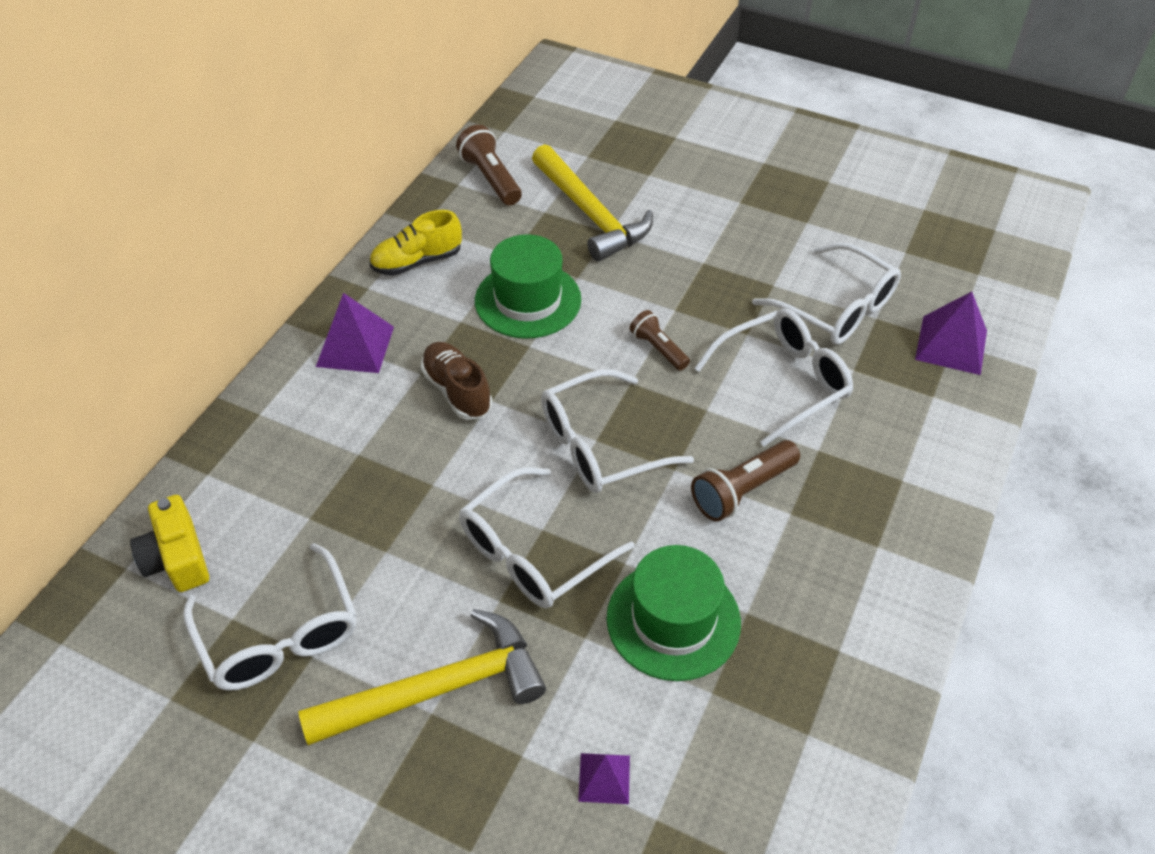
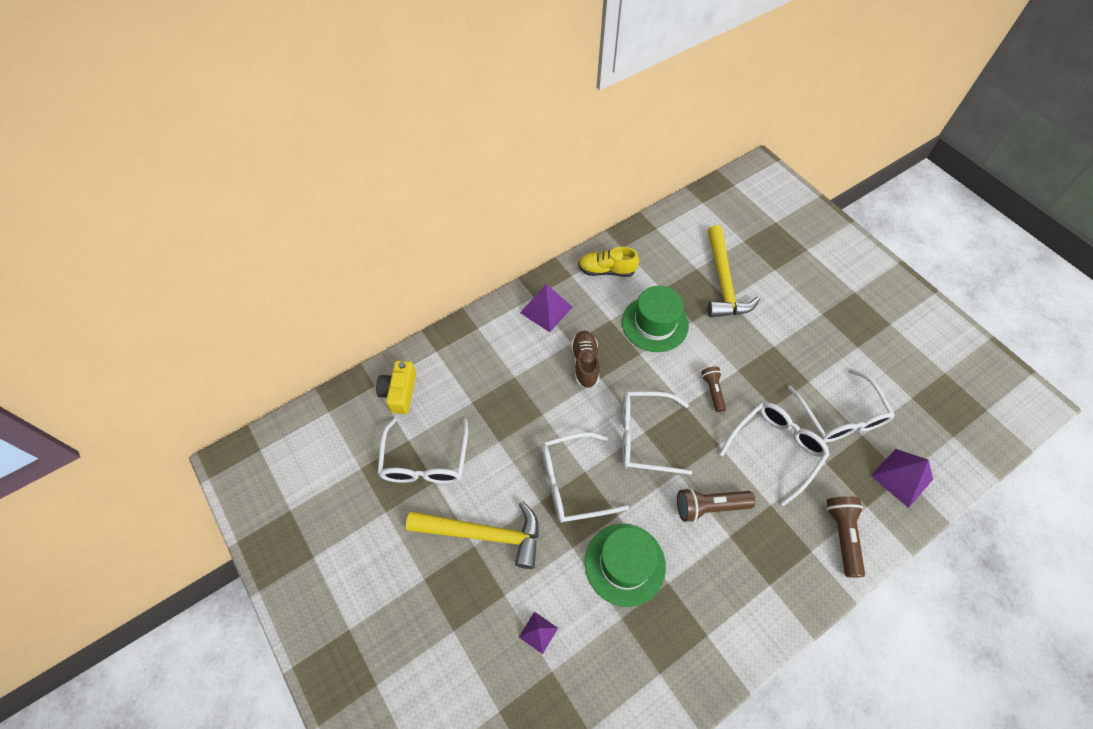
camera: 30 degrees right, 10 degrees up
(491, 179) = (677, 232): brown flashlight -> brown flashlight (842, 536)
(783, 381) = (776, 449): white glasses -> white glasses turned 45 degrees counterclockwise

